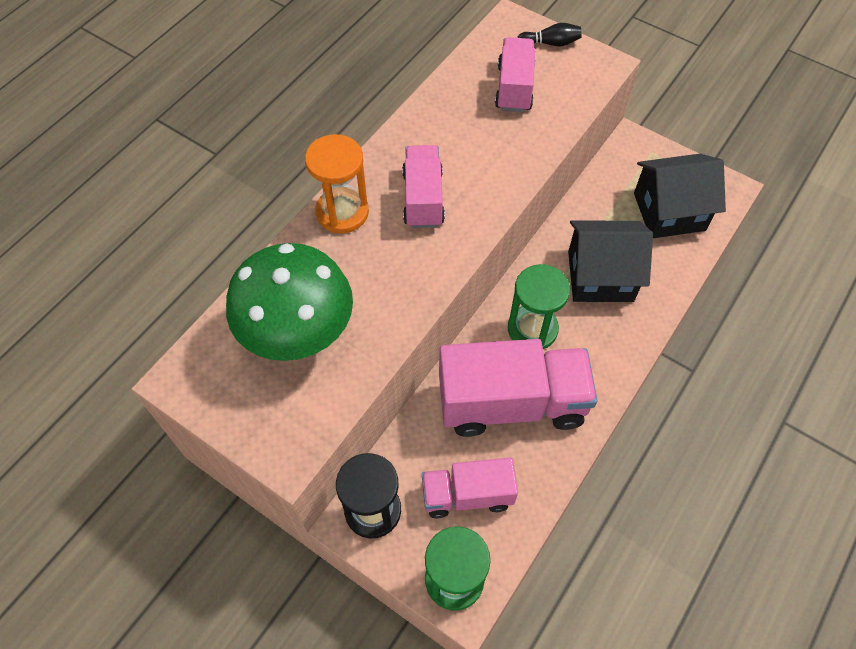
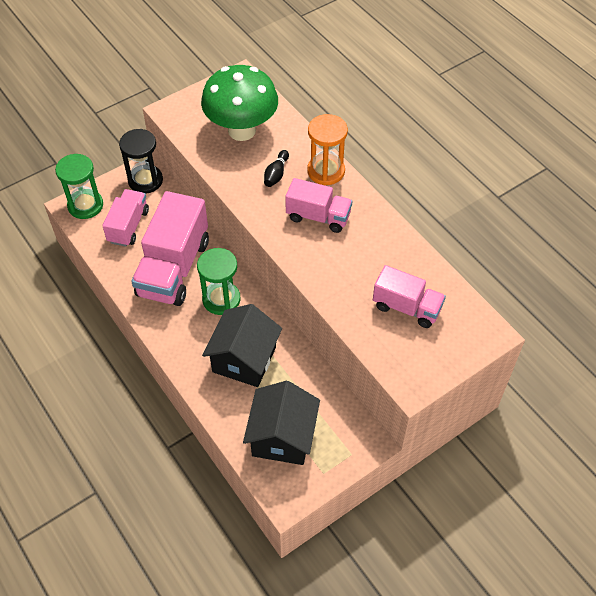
camera: 110 degrees right, 5 degrees down
(550, 43) = (452, 353): black bowling pin -> black bowling pin (276, 174)

